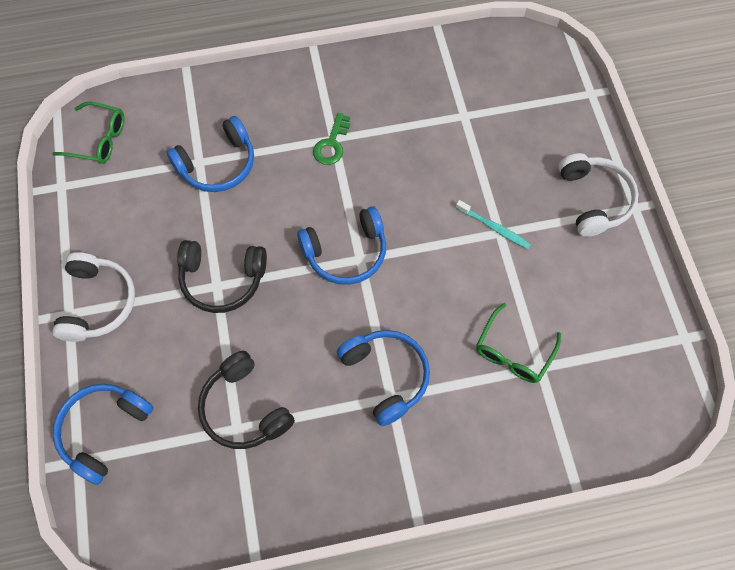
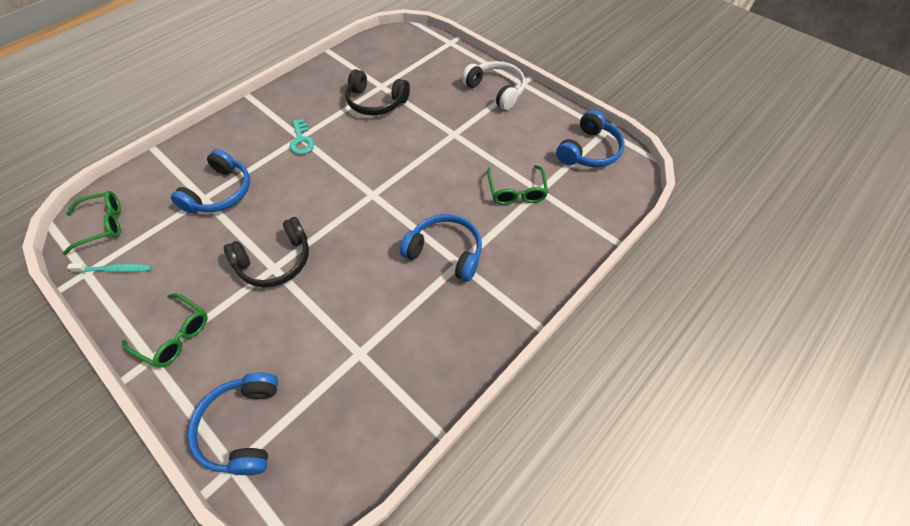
camera: 35 degrees left, 10 degrees down
(98, 303) = (174, 335): white headphones -> green glasses
(244, 408) = (355, 336): black headphones -> black headphones (376, 102)
(332, 144) = (301, 140): green key -> turquoise key
(346, 253) = (360, 196): blue headphones -> blue headphones (589, 151)
(494, 228) = (448, 133): turquoise toothbrush -> turquoise toothbrush (115, 269)

